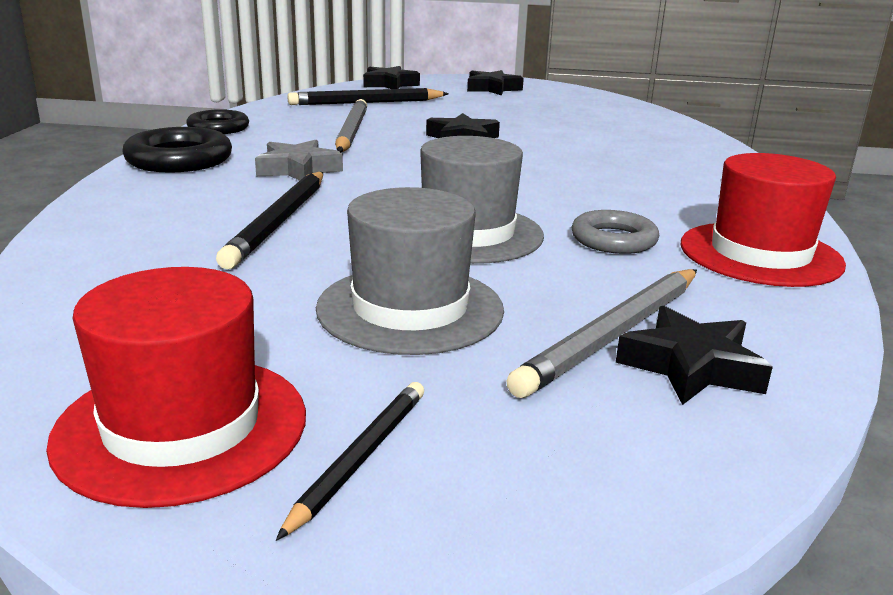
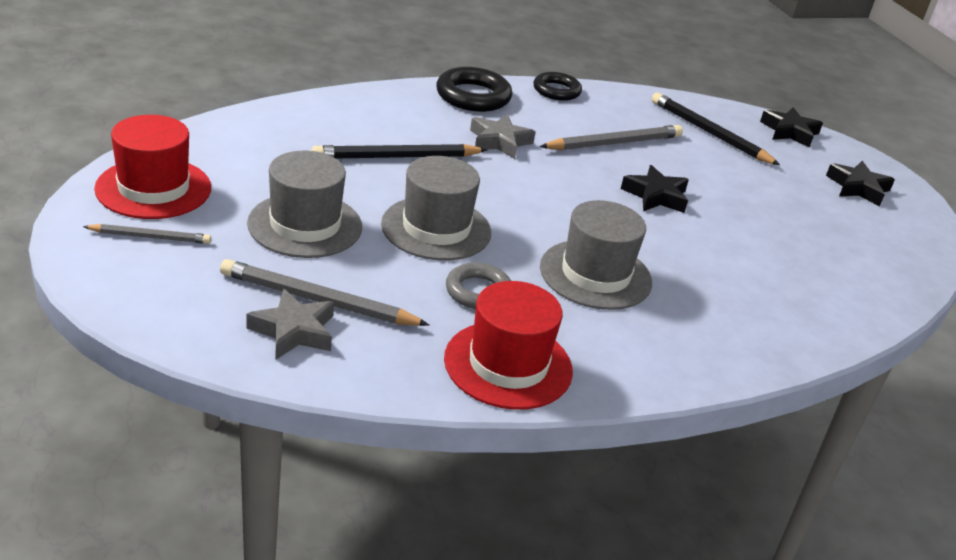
camera: 60 degrees right, 10 degrees up
(360, 458) = (150, 237): black pencil -> grey pencil
(594, 186) = (595, 274): none -> grey hat
(690, 366) = (293, 331): black star -> grey star

